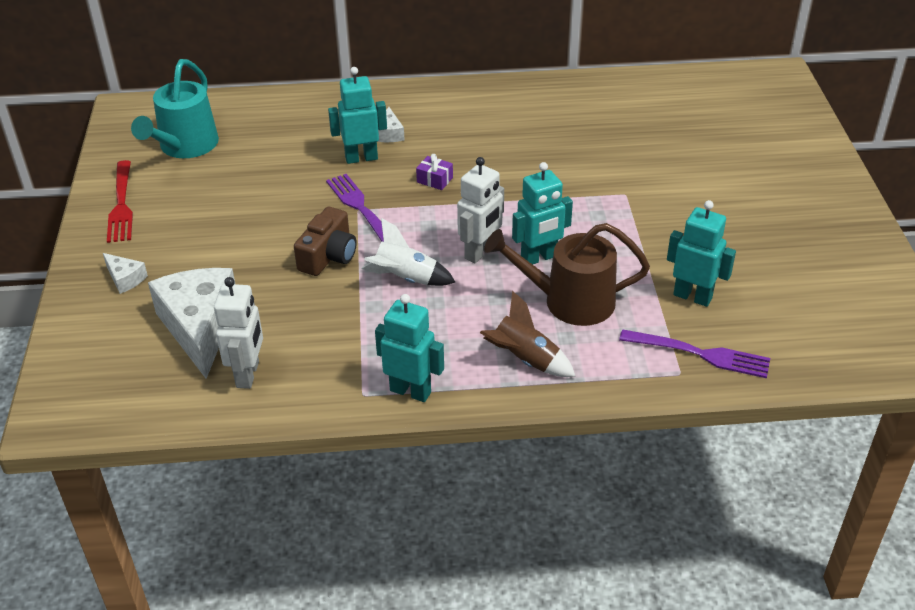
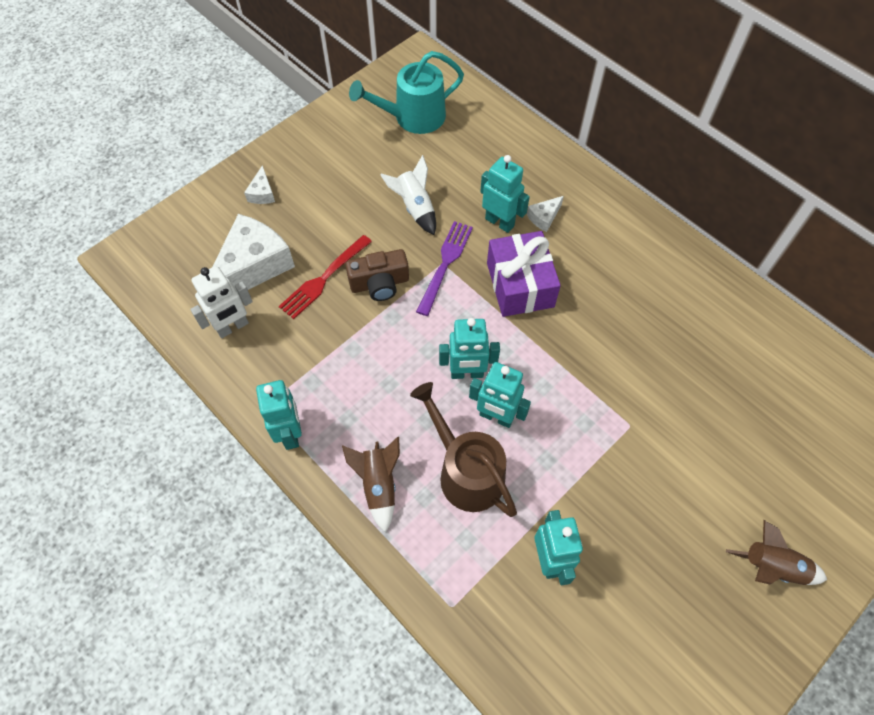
camera: 50 degrees right, 20 degrees up
(121, 205) = (326, 134): red fork -> red fork (324, 279)
(405, 279) = (397, 347): white rocket -> white rocket (415, 207)
(435, 180) = (520, 285): purple gift -> purple gift, size x2.42
(480, 252) = (467, 373): white robot -> turquoise robot
(700, 354) = (486, 608): purple fork -> none
(803, 193) = (771, 567): none -> brown rocket

